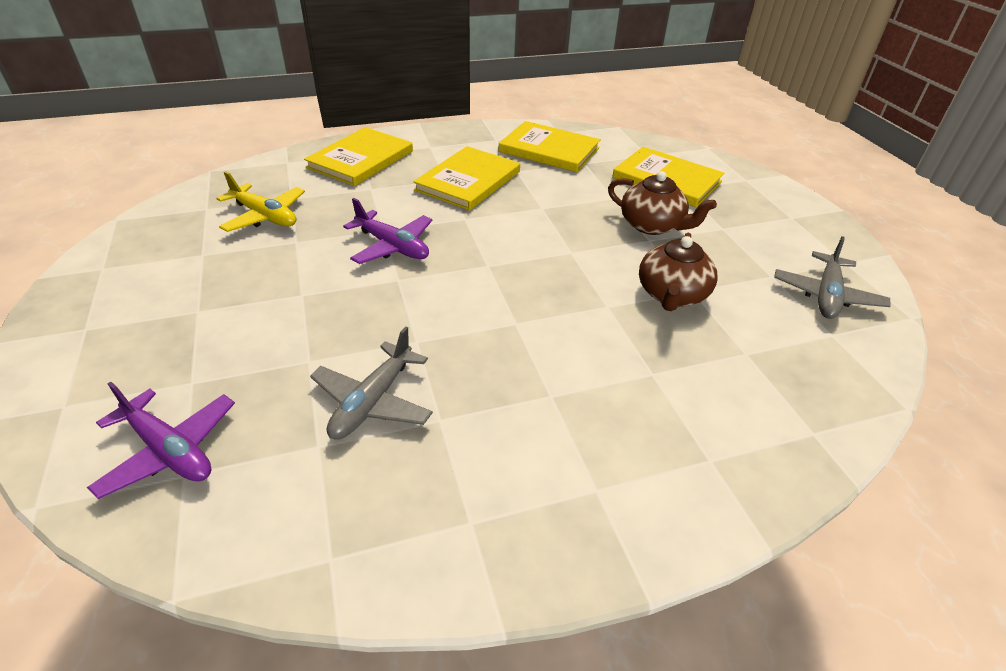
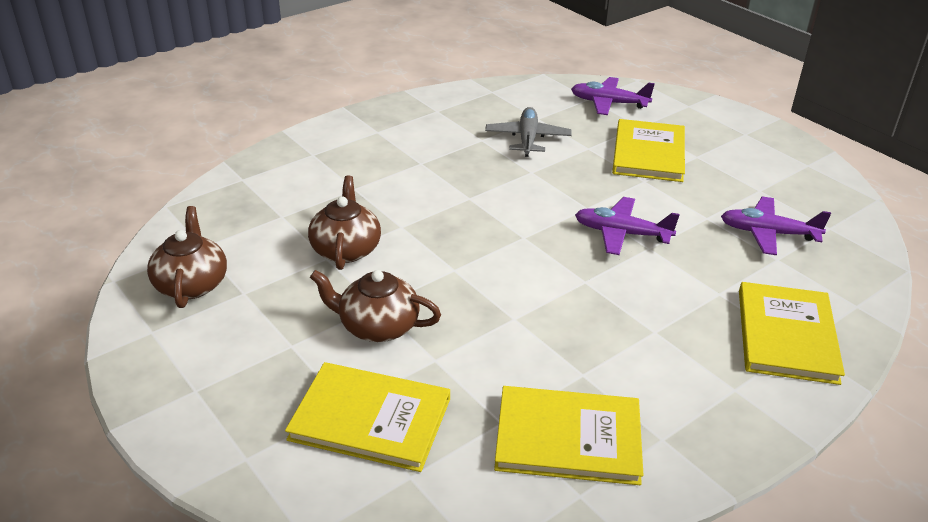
camera: 160 degrees right, 5 degrees down
(265, 216) = (768, 233): yellow plane -> purple plane
(468, 181) = (627, 336): yellow book -> yellow book (648, 153)
(826, 295) = (191, 284): grey plane -> brown teapot

